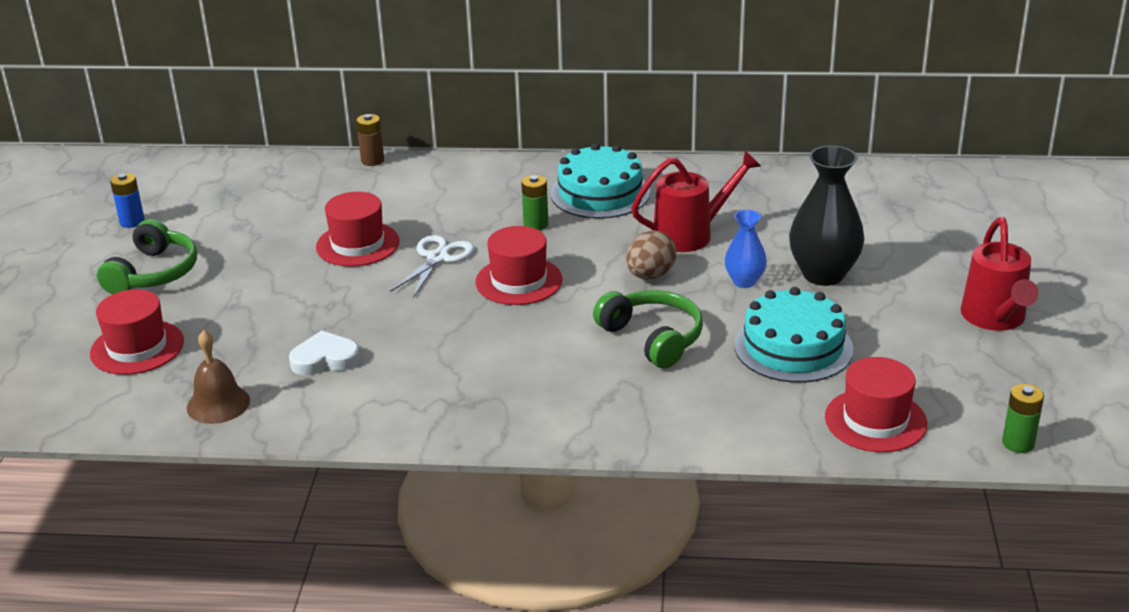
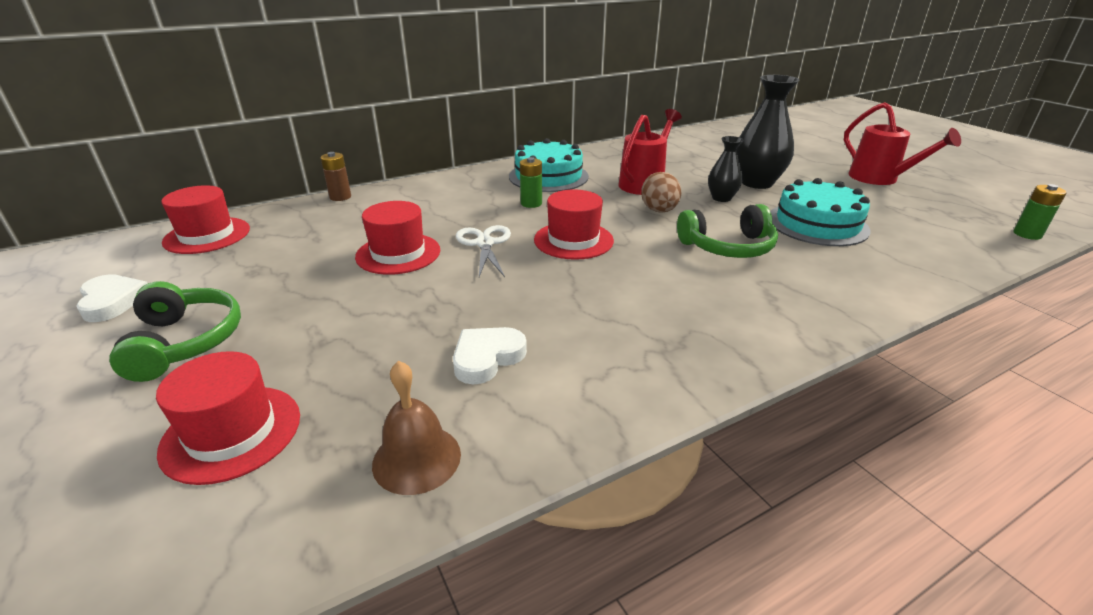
camera: 35 degrees left, 0 degrees up
(132, 222) = (112, 301): blue battery -> white heart
(652, 338) = (728, 247): green headphones -> green headphones turned 150 degrees clockwise
(744, 281) = (721, 198): blue vase -> black vase
(875, 420) = (943, 249): red hat -> red hat (207, 235)

